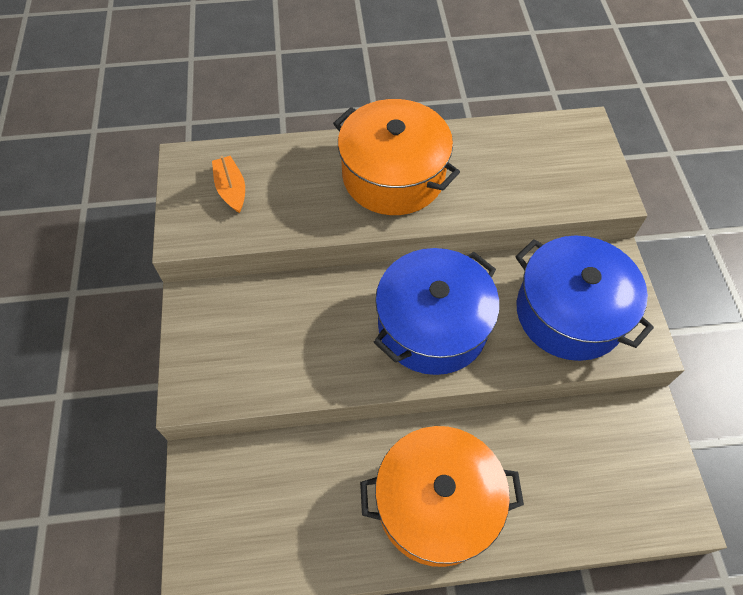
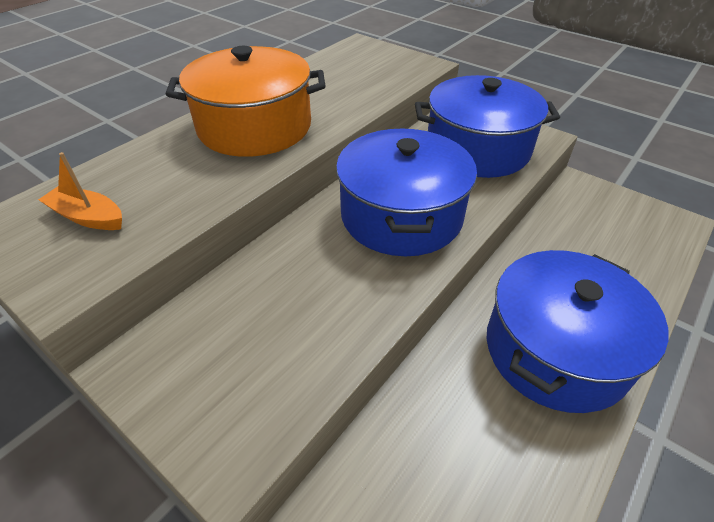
camera: 45 degrees left, 15 degrees down
(436, 503) = (555, 350): orange pot -> blue pot

